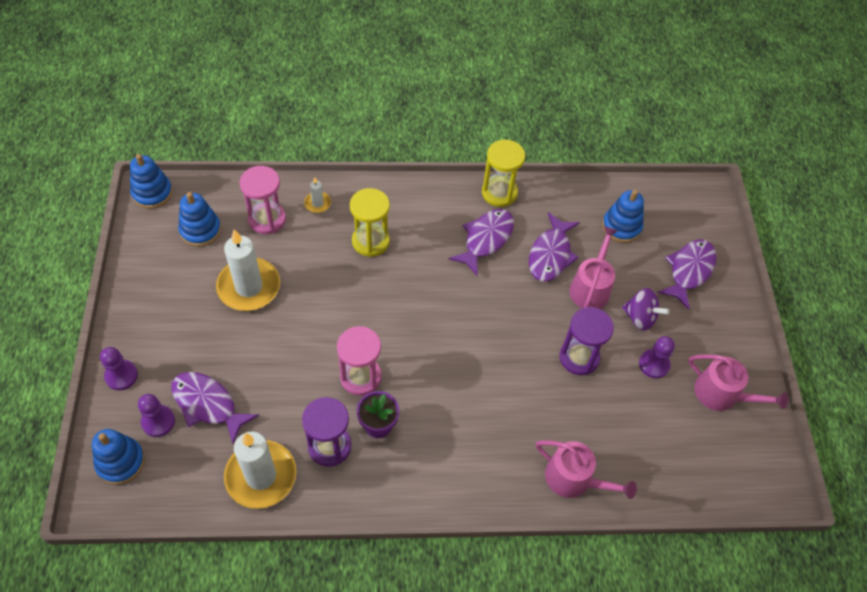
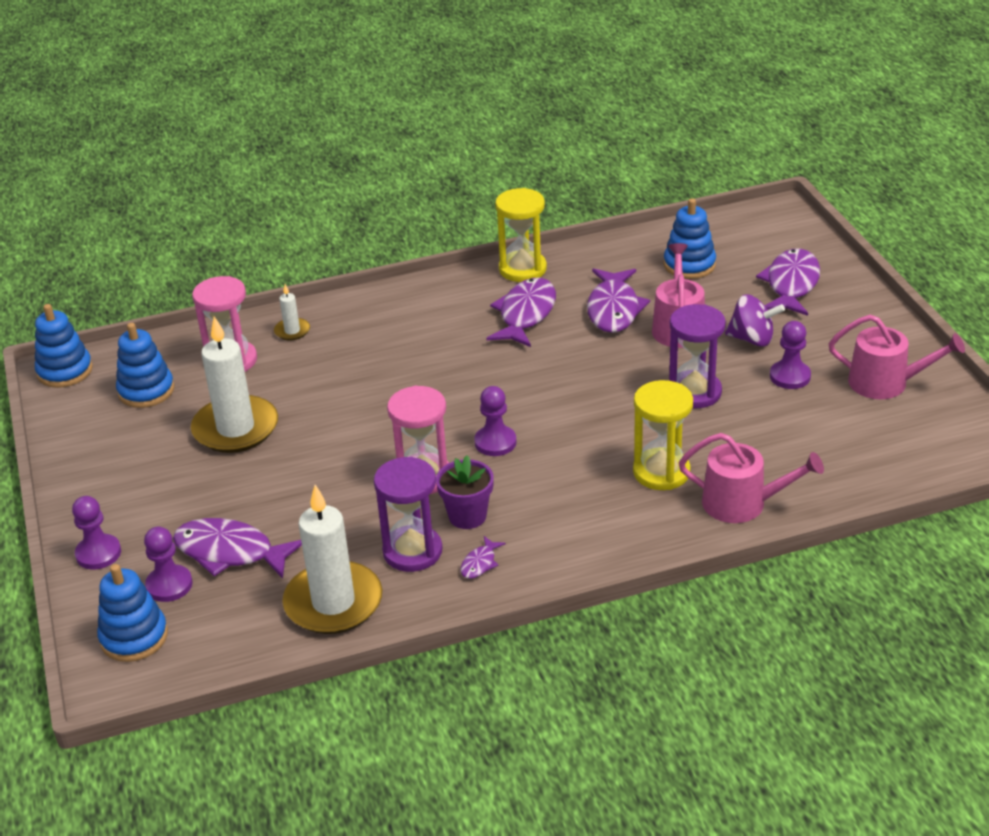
camera: 10 degrees left, 20 degrees down
(370, 241) = (378, 349): yellow hourglass -> yellow hourglass (661, 472)
(371, 473) = (480, 563): none -> purple fish
(421, 360) = (495, 442): none -> purple pawn

